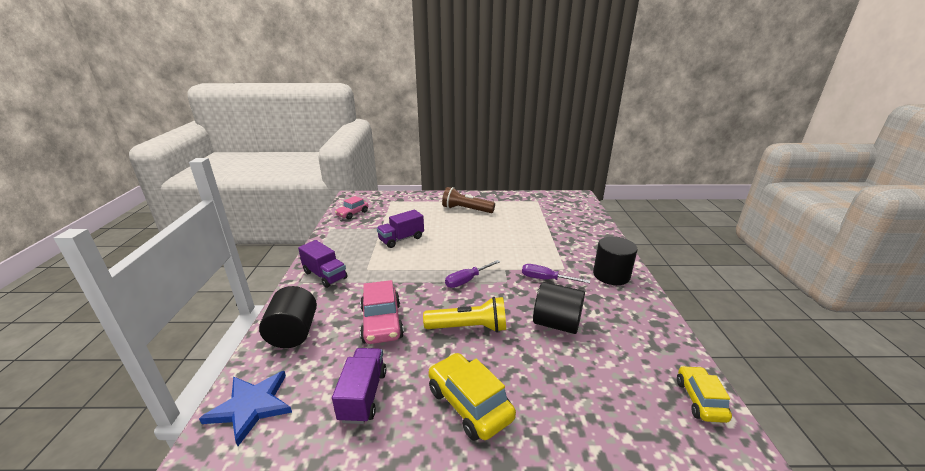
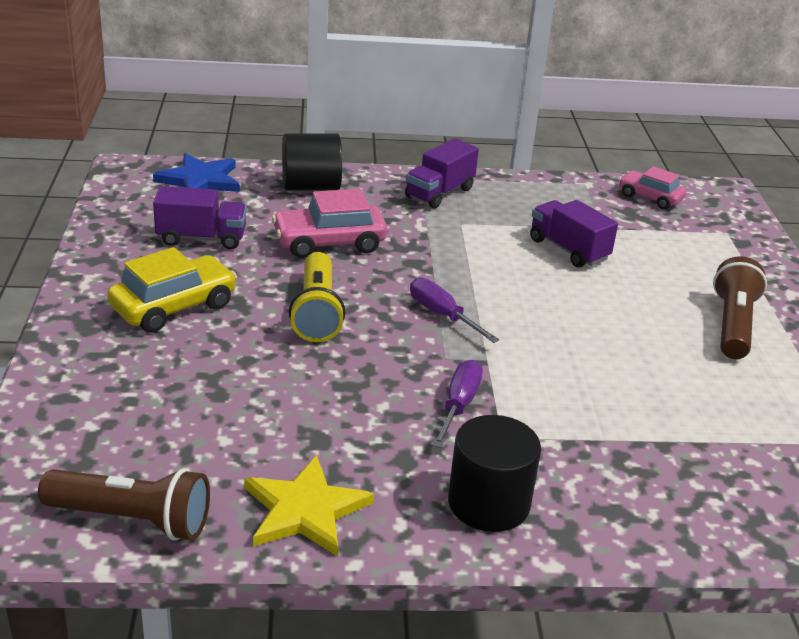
camera: 85 degrees right, 5 degrees up
(556, 323) = (324, 399): black cylinder -> none
(648, 329) = (305, 510): none -> yellow star
(700, 400) = (132, 519): yellow car -> brown flashlight

